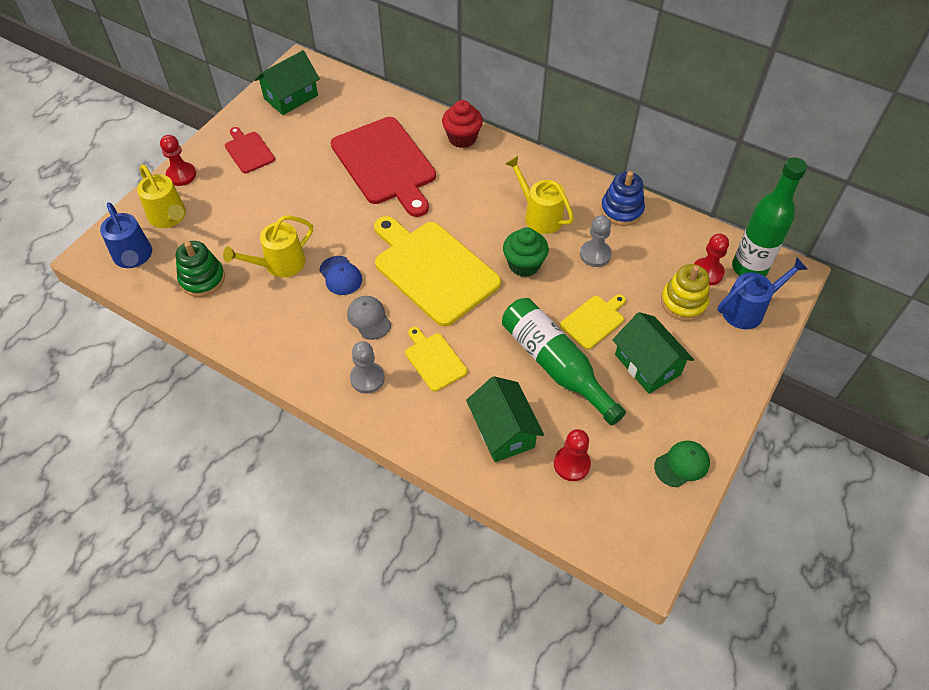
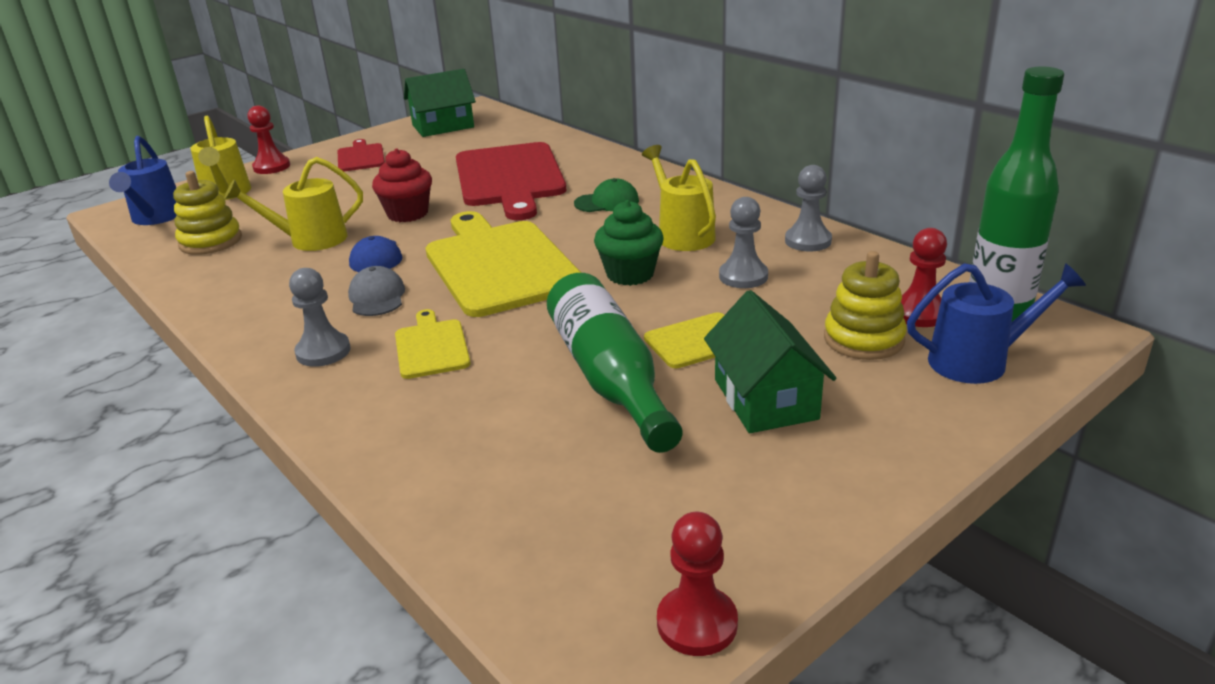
camera: 20 degrees right, 25 degrees down
(202, 279) = (210, 241): green stacking toy -> yellow stacking toy
(462, 138) = (622, 167): red cupcake -> red cupcake (407, 214)
(503, 431) = (474, 438): green house -> none
(571, 464) = (559, 499): red pawn -> red pawn (697, 623)
(621, 210) = (808, 241): blue stacking toy -> grey pawn
(682, 464) = (765, 537): green cap -> green cap (607, 202)

